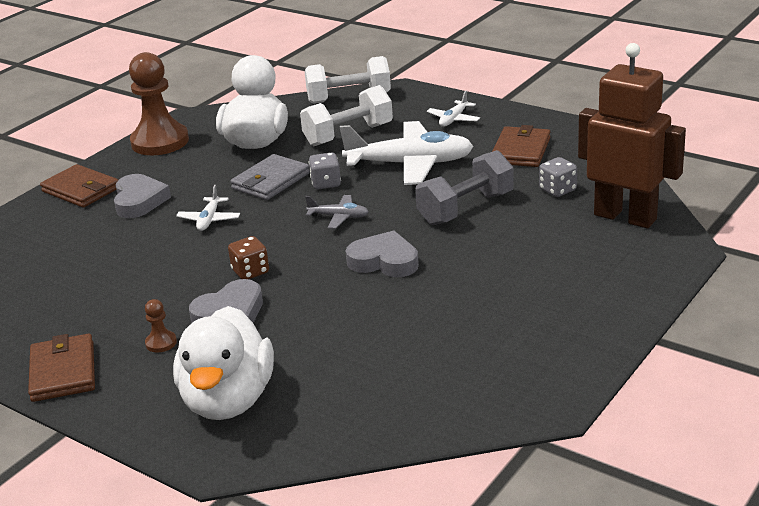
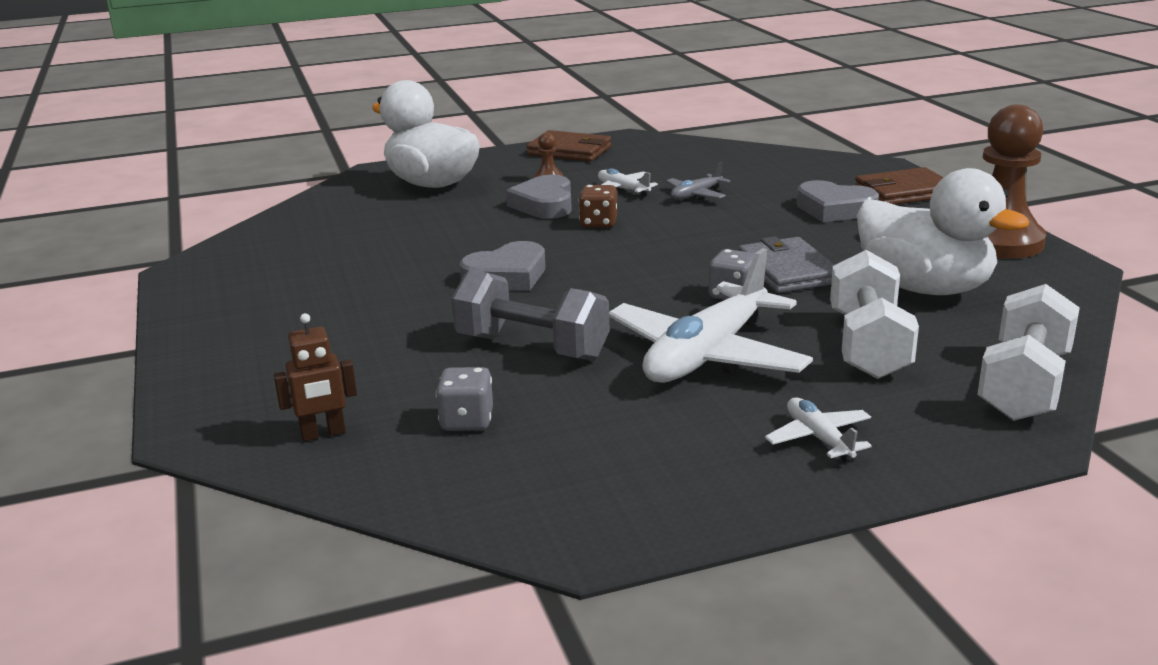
camera: 125 degrees right, 5 degrees down
(209, 220) = (737, 227): white plane -> white plane (623, 189)
(339, 217) = (637, 280): grey plane -> grey plane (696, 195)
(465, 209) = (532, 347): grey dumbbell -> grey dumbbell turned 60 degrees counterclockwise
(520, 150) = (622, 446): brown wallet -> none
(625, 217) = (323, 434): brown robot -> brown robot, size x0.44

